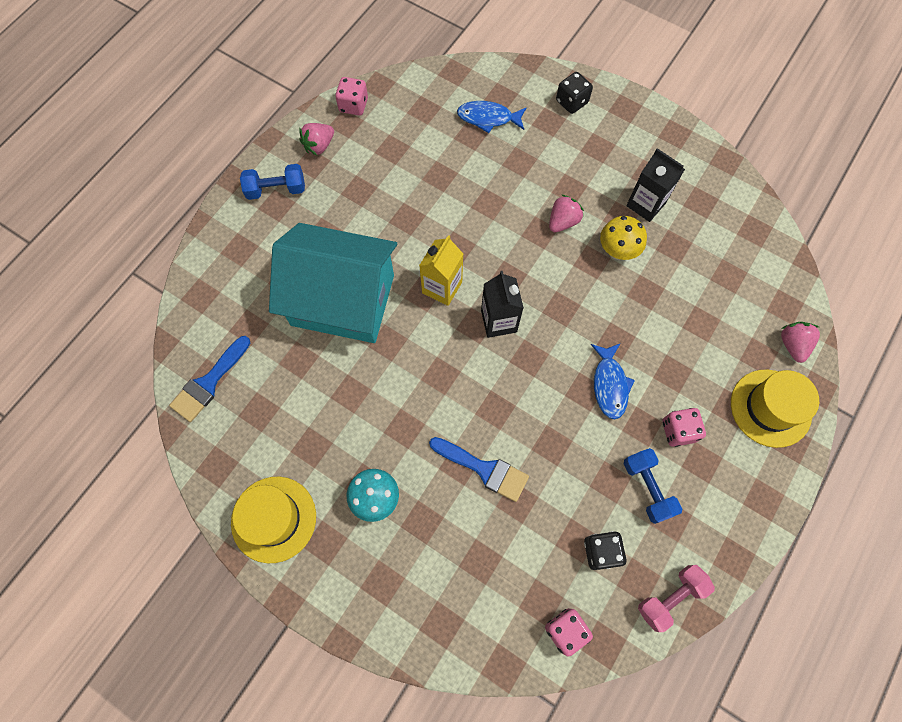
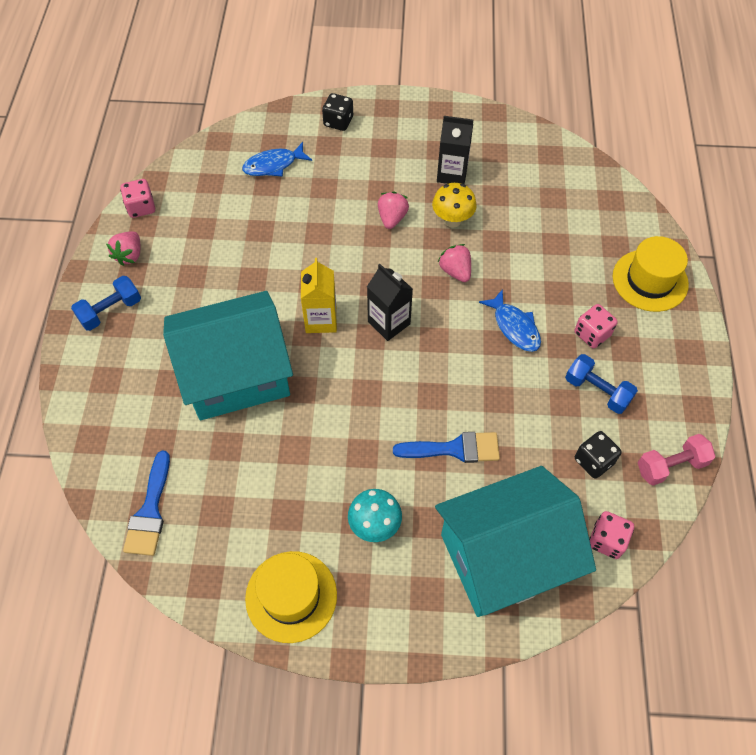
camera: 30 degrees left, 10 degrees down
(467, 591) = (505, 557): none -> turquoise house
(670, 597) = (671, 466): pink dumbbell -> pink dumbbell turned 45 degrees clockwise
(792, 345) = (635, 225): pink strawberry -> pink strawberry (455, 271)

